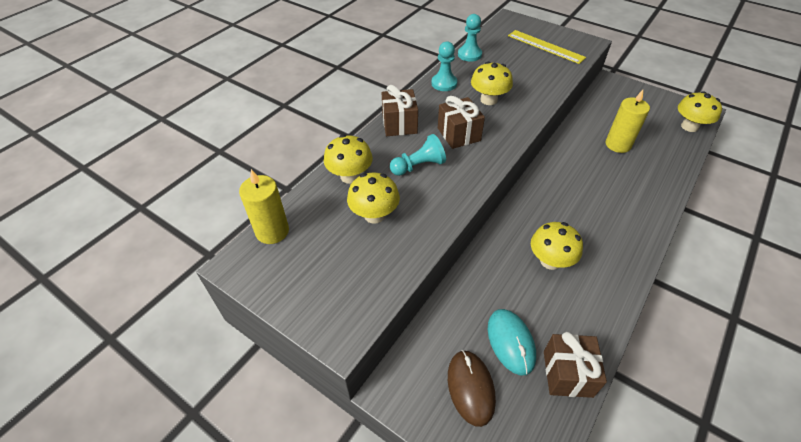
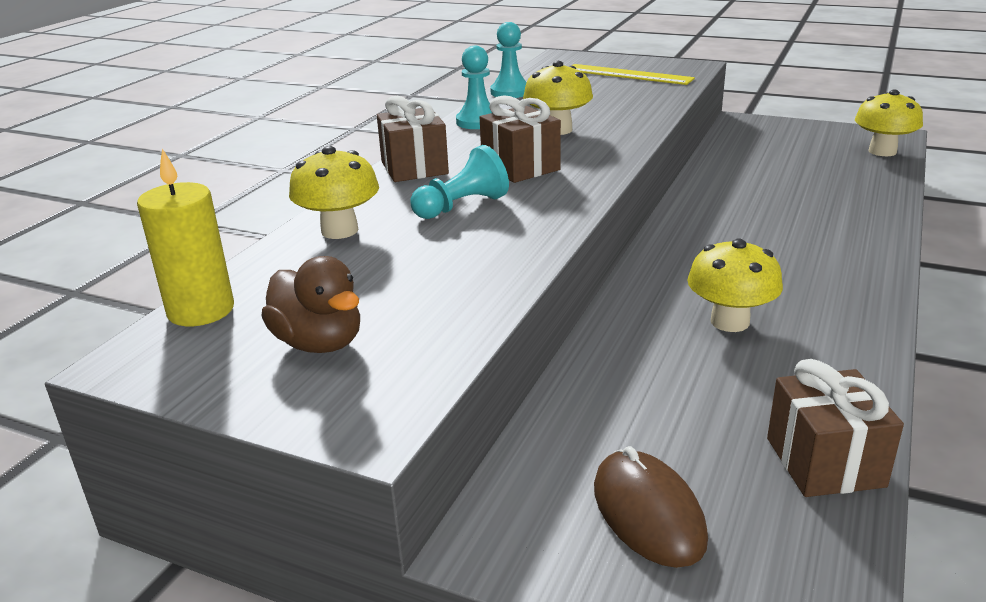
camera: 10 degrees left, 20 degrees down
(326, 269) = (319, 343): none -> brown duck
(374, 215) = (396, 268): yellow mushroom -> none
(511, 342) = (701, 435): turquoise mouse -> none
(618, 145) = (782, 181): yellow candle -> none

